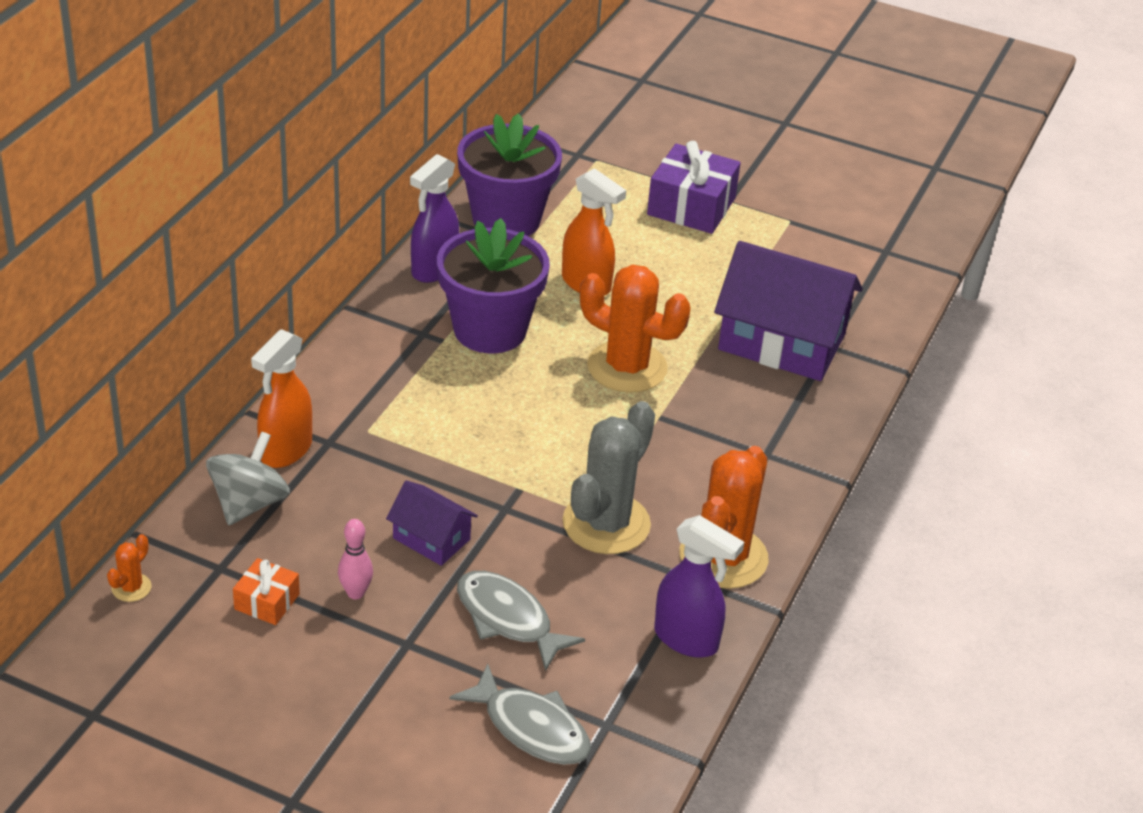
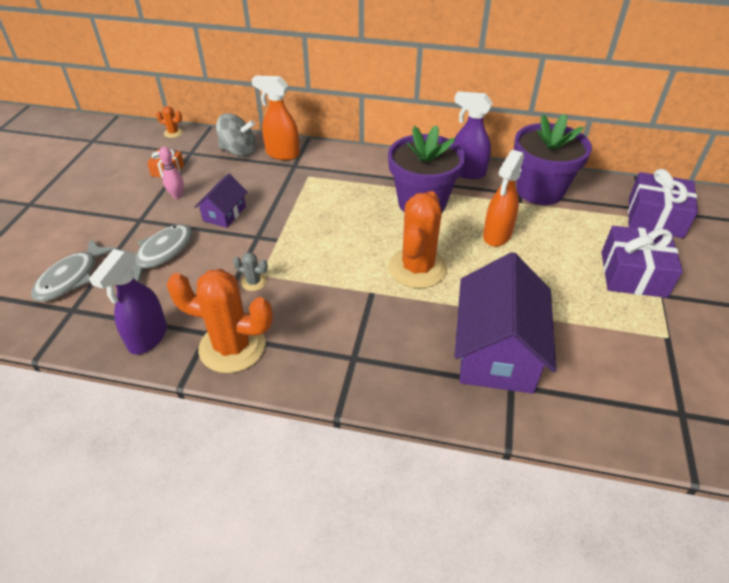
camera: 80 degrees right, 5 degrees up
(598, 152) = (655, 217): none -> purple gift
(606, 523) = (253, 282): grey cactus -> grey cactus, size x0.42

